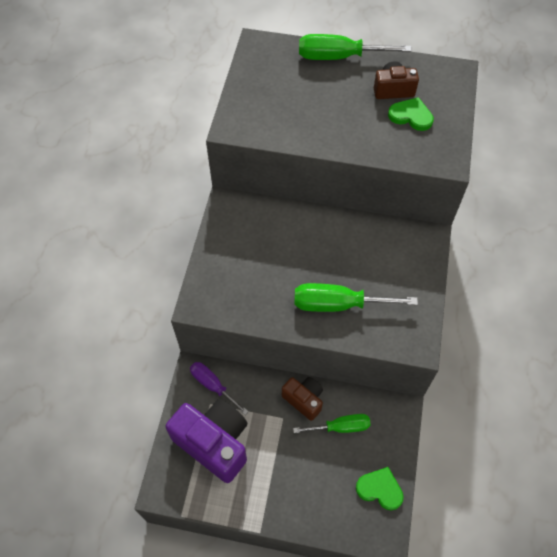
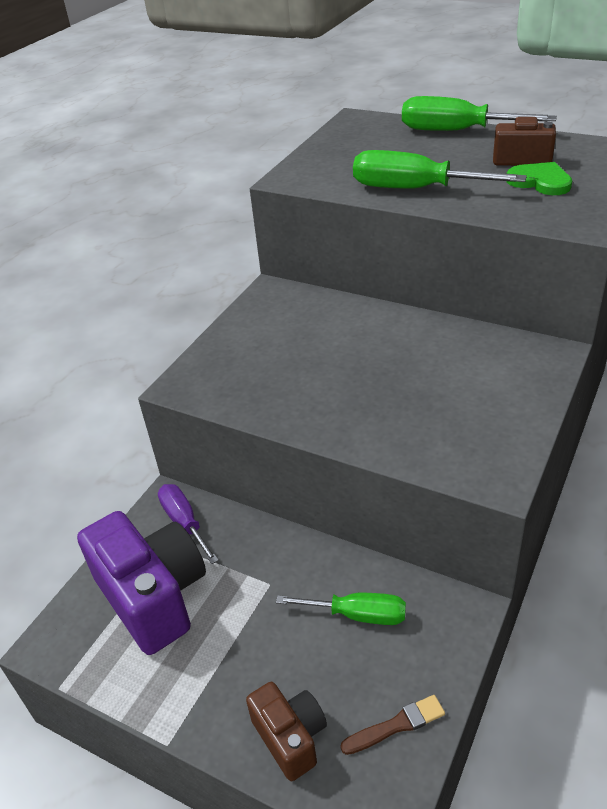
camera: 20 degrees right, 20 degrees down
(304, 400) = (311, 566): brown camera -> brown camera (290, 737)
(338, 304) = (384, 411): green screwdriver -> green screwdriver (414, 189)
(380, 489) = (396, 725): green heart -> brown brush

